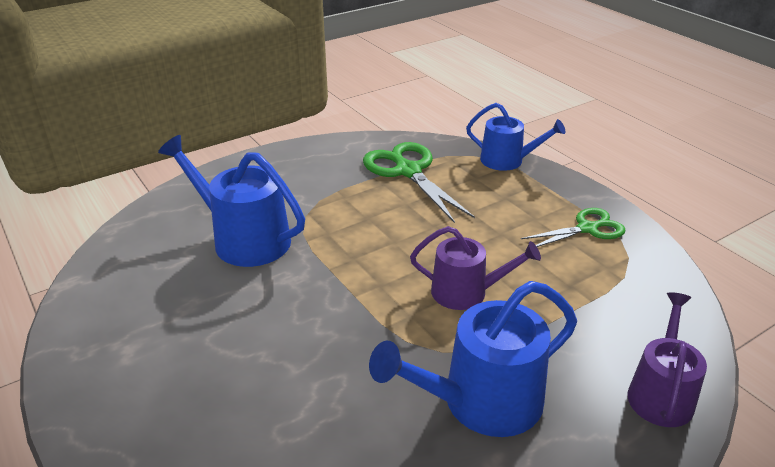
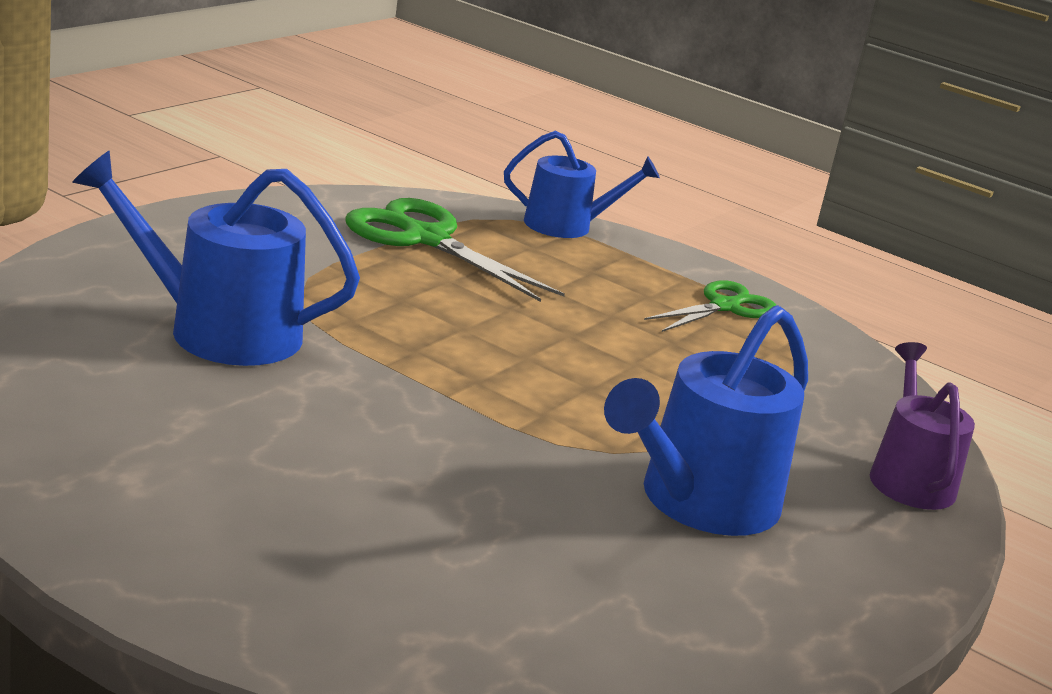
camera: 25 degrees left, 10 degrees down
(466, 292) = (605, 384): purple watering can -> none

